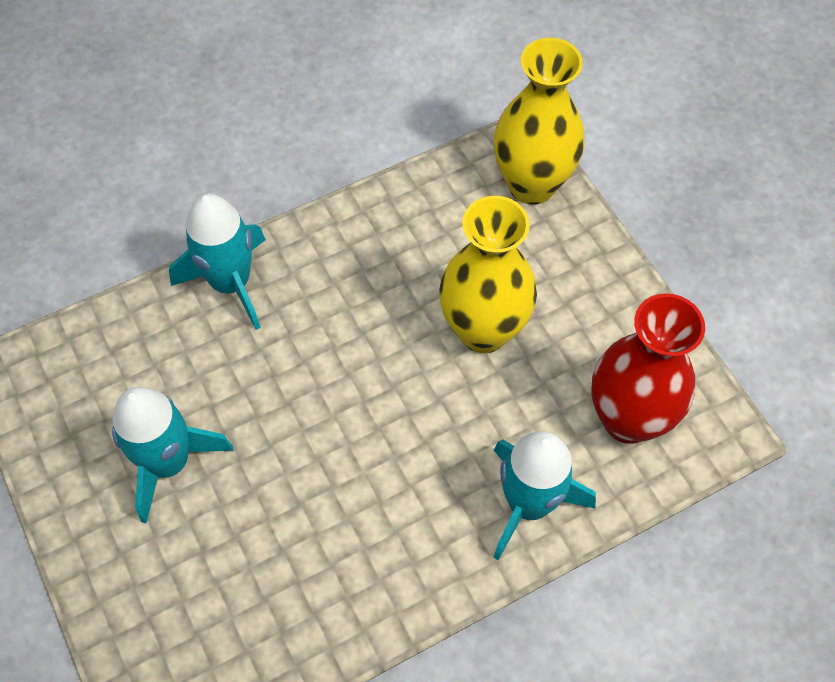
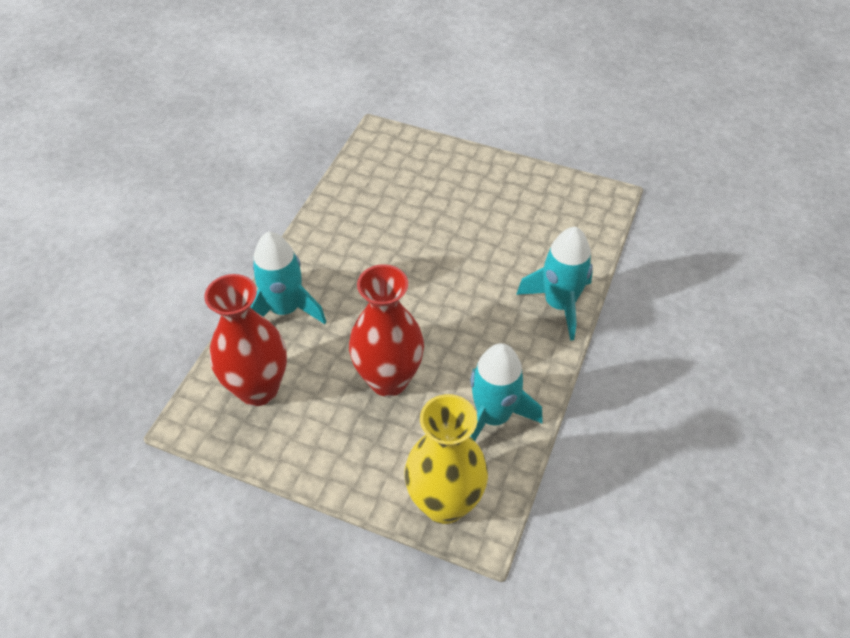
camera: 140 degrees right, 10 degrees down
(168, 462) = (486, 211): turquoise rocket -> turquoise rocket (493, 417)
(483, 330) = (388, 380): yellow vase -> red vase

